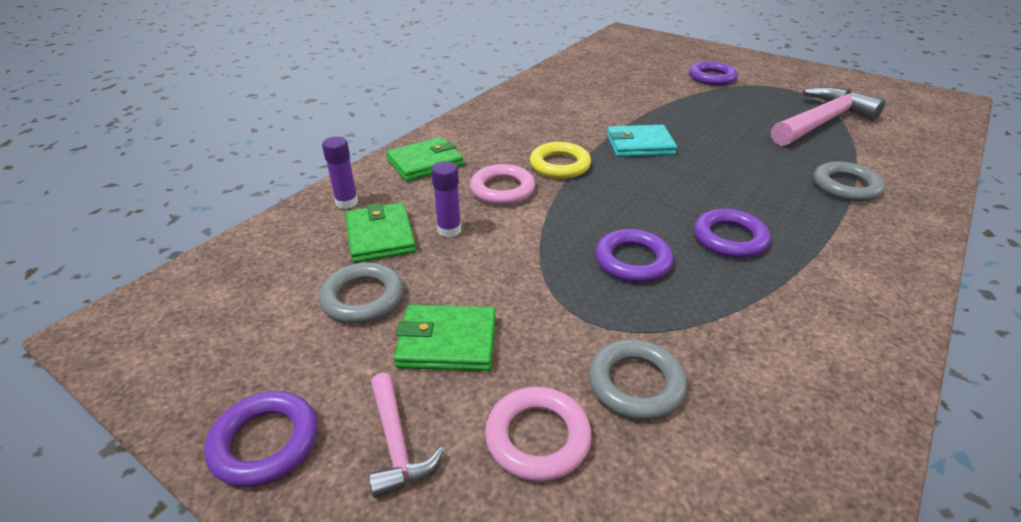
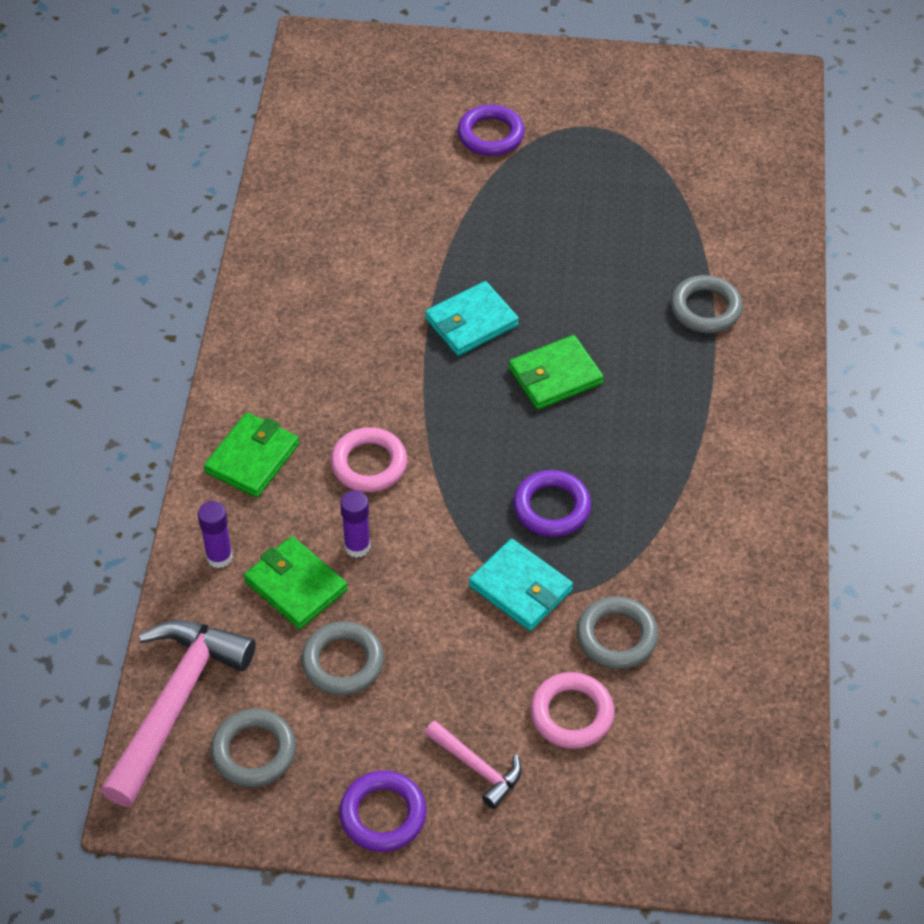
camera: 30 degrees left, 15 degrees up
(224, 331) = (254, 751): none -> grey ring
(447, 342) = (450, 669): green wallet -> green wallet (555, 376)
(560, 165) = (404, 397): yellow ring -> none
(563, 306) = (520, 588): none -> turquoise wallet
(729, 238) = (624, 438): purple ring -> none
(822, 122) = (651, 190): pink hammer -> pink hammer (176, 702)

